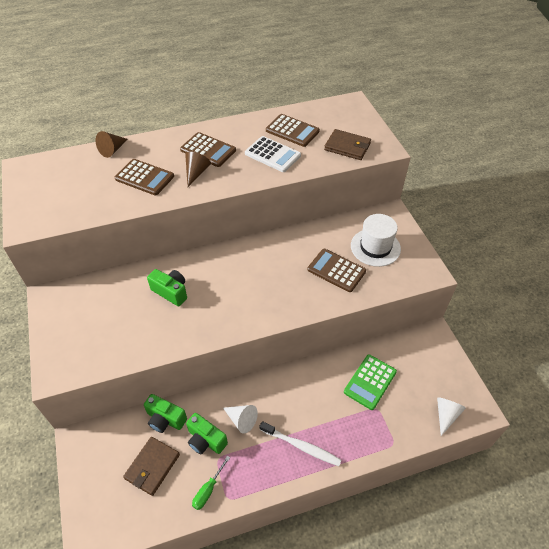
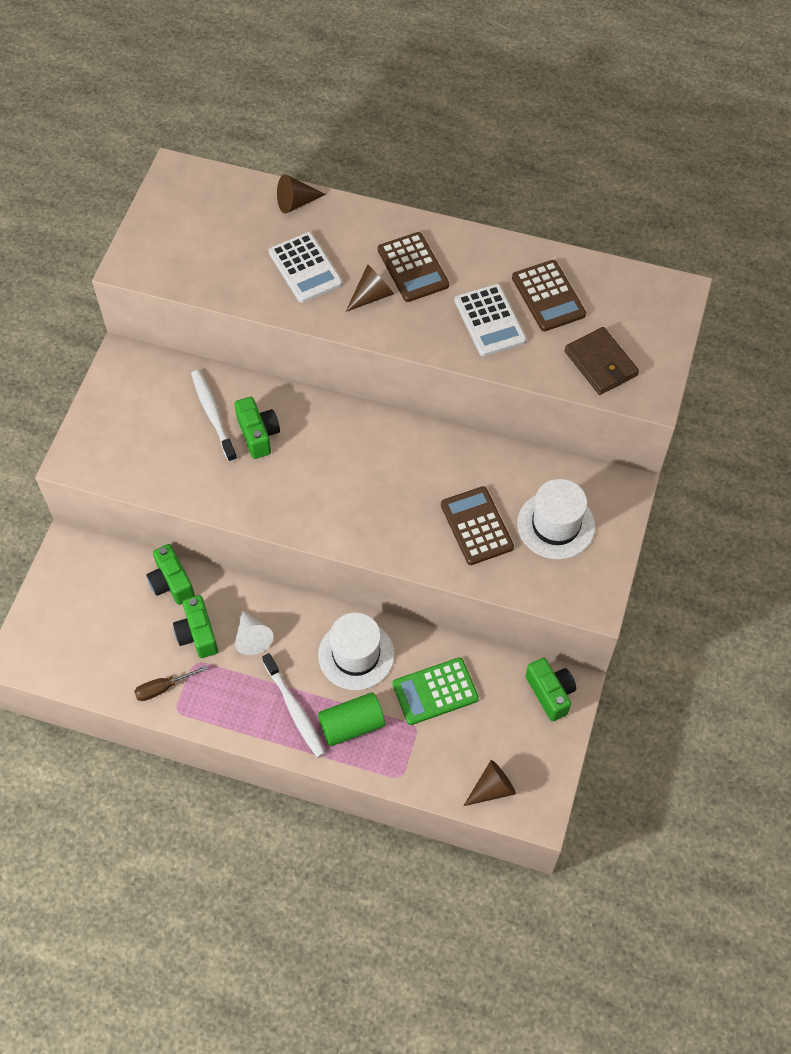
camera: 35 degrees right, 10 degrees up
(133, 296) = (213, 415): none -> white toothbrush
(144, 177) = (305, 268): brown calculator -> white calculator
(152, 467) = (124, 626): brown wallet -> none
(208, 490) = (163, 688): green screwdriver -> brown screwdriver
(310, 390) = (356, 655): none -> white hat
(341, 432) = (352, 725): none -> green cylinder
(427, 344) = (550, 693): none -> green camera
(446, 415) = (492, 788): white cone -> brown cone

